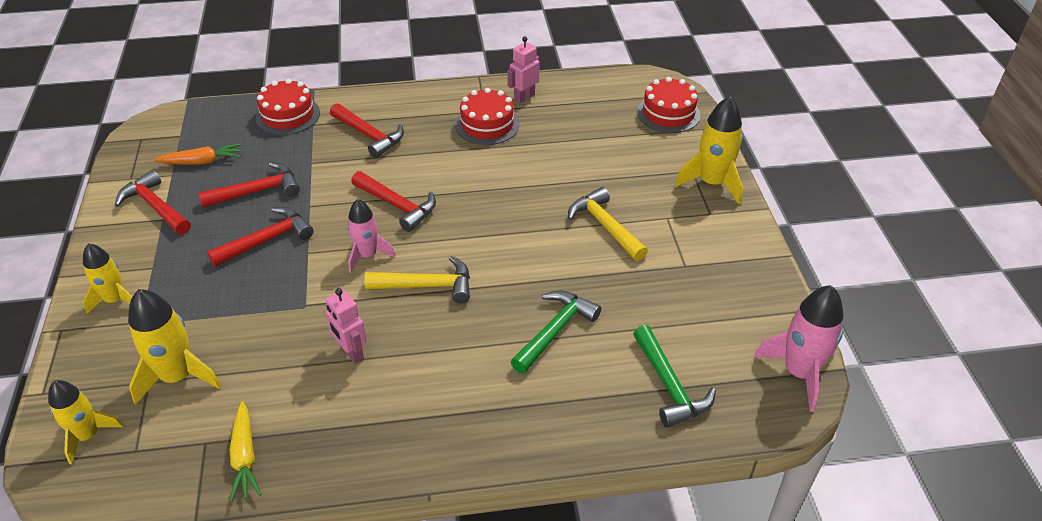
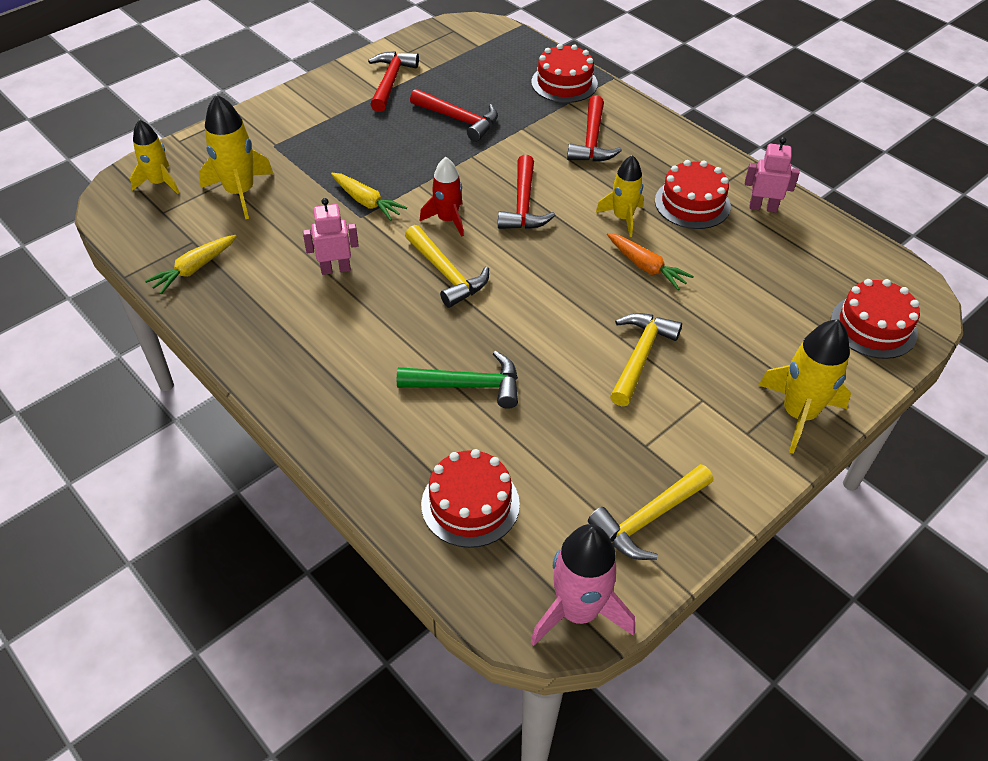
camera: 55 degrees right, 5 degrees up
(115, 300) = (284, 120): yellow rocket -> yellow rocket (623, 218)
(202, 161) = (461, 73): orange carrot -> orange carrot (646, 267)
(267, 240) = (412, 156): red hammer -> none
(291, 294) = (367, 202): none -> yellow carrot
(351, 352) = (335, 269): pink robot -> pink robot turned 60 degrees clockwise
(367, 255) = (448, 219): pink rocket -> red rocket
(669, 386) = (470, 504): green hammer -> red cake
(747, 297) = (648, 519): none -> yellow hammer

